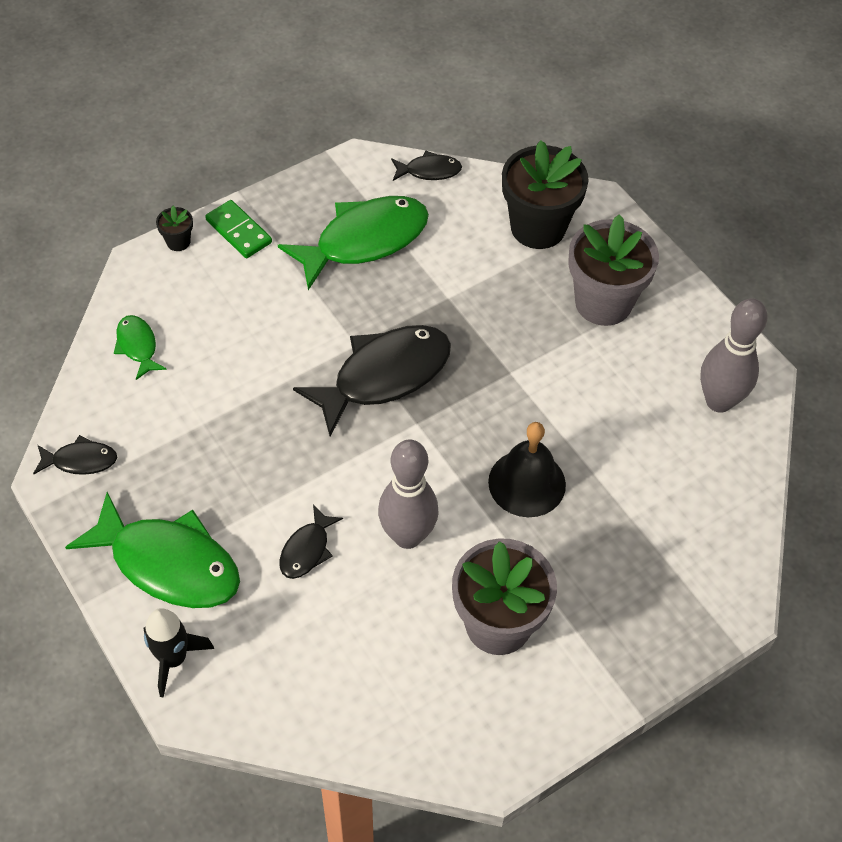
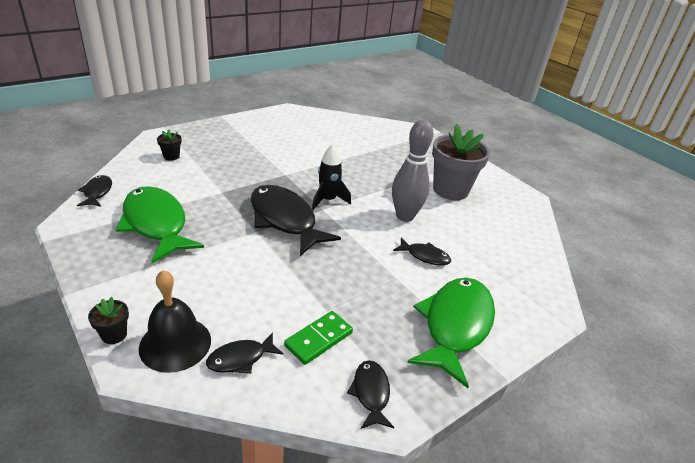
camera: 95 degrees left, 20 degrees down
(138, 346) = (240, 358): green fish -> black fish
(173, 659) = (527, 319): black rocket -> black rocket (328, 200)
(239, 231) = (117, 292): green domino -> green domino (318, 339)
(527, 483) = (362, 175): black bell -> black bell (175, 343)
(538, 227) = (171, 156): black flower pot -> black flower pot, size x0.43
(603, 302) = (237, 142): grey flower pot -> none
(719, 401) = (307, 120): grey bowling pin -> none

